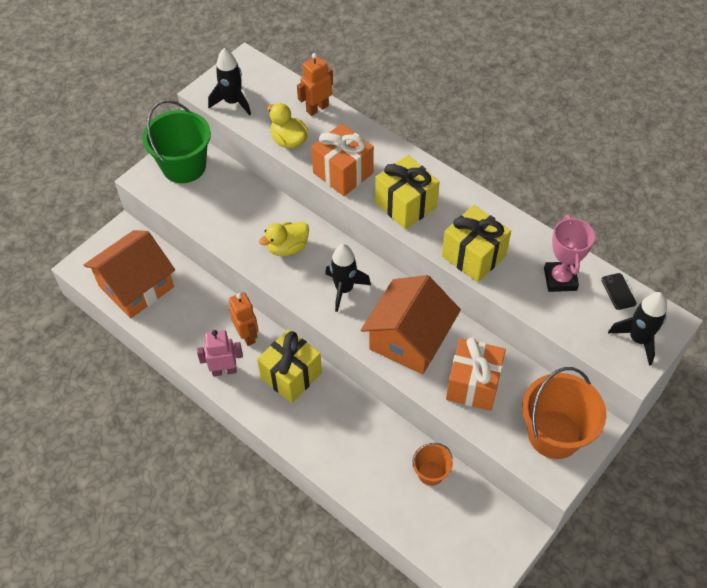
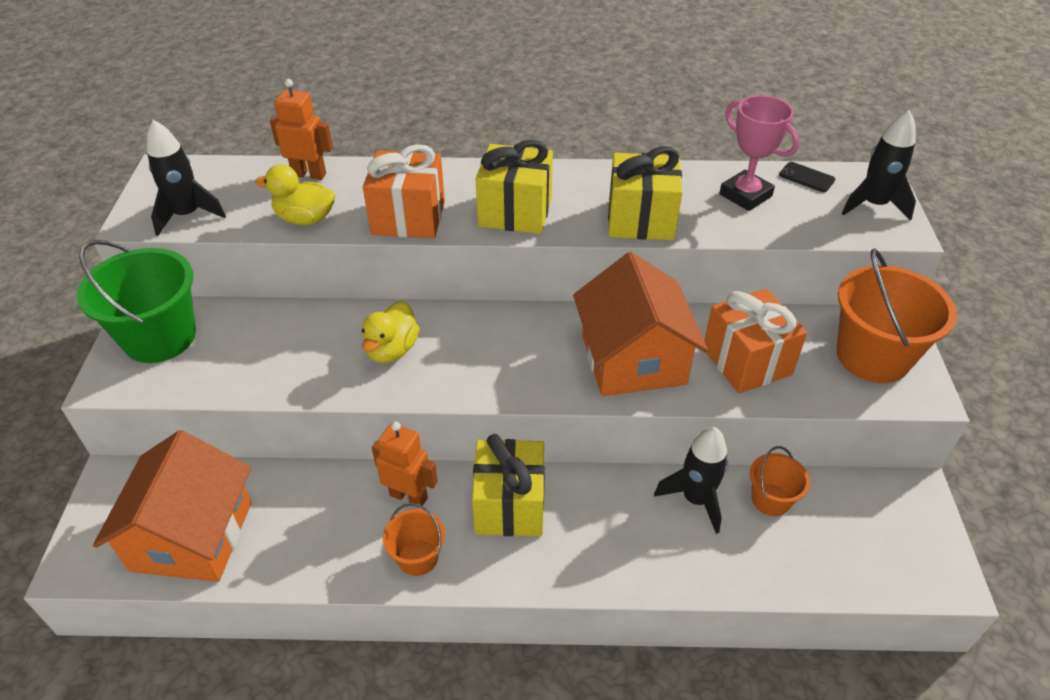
camera: 40 degrees left, 10 degrees down
(224, 370) = (417, 557): pink robot -> orange bucket
(317, 108) = (309, 174): orange robot -> orange robot turned 90 degrees clockwise
(344, 289) = (506, 353): black rocket -> black rocket (695, 499)

